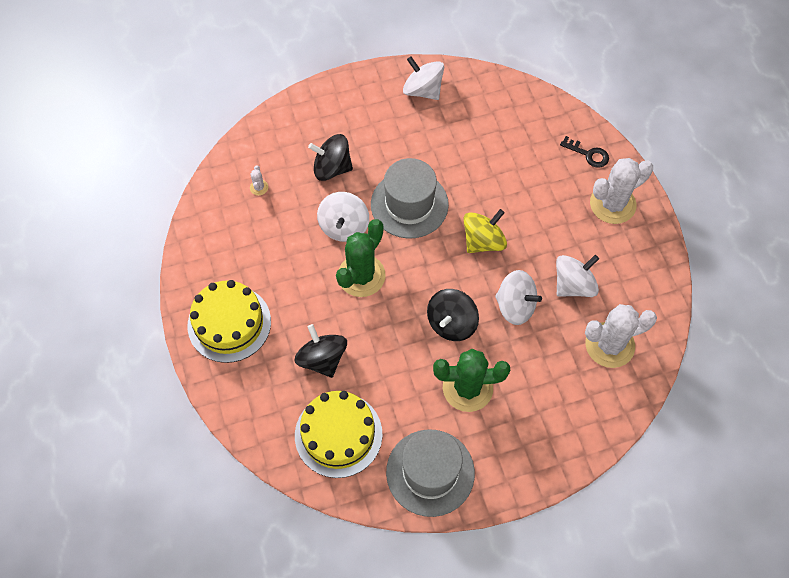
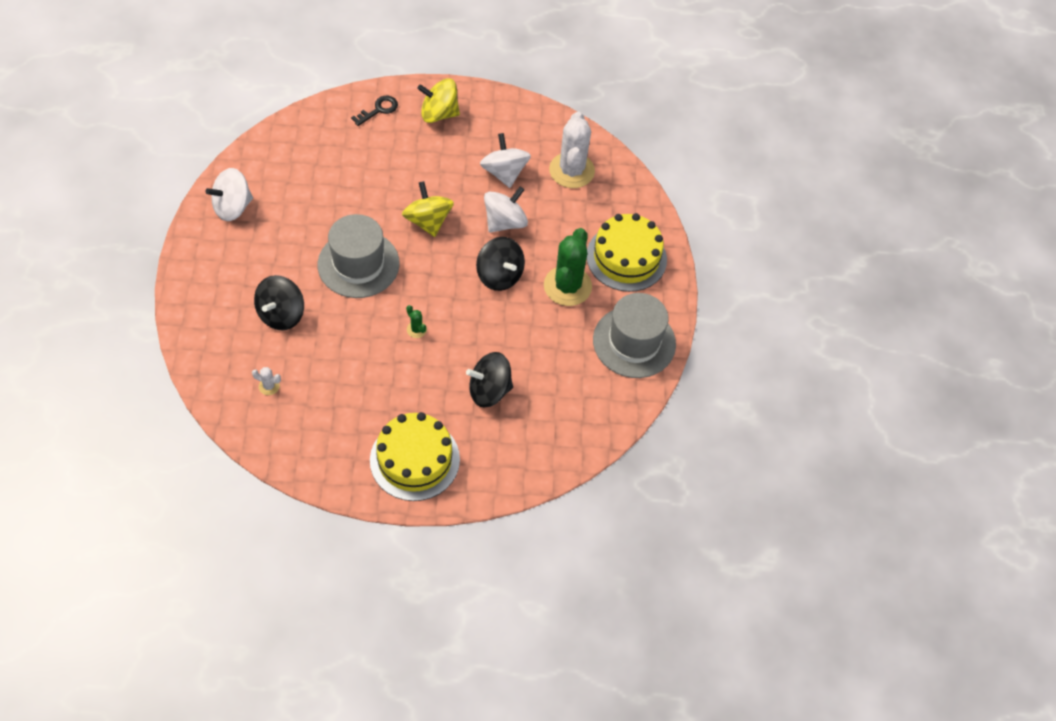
camera: 75 degrees left, 5 degrees down
(338, 434) = (570, 401): yellow cake -> yellow cake (626, 257)
(344, 226) = (355, 326): white spinning top -> none
(361, 276) = (416, 329): green cactus -> green cactus, size x0.41
(612, 204) = (439, 114): white cactus -> yellow spinning top

